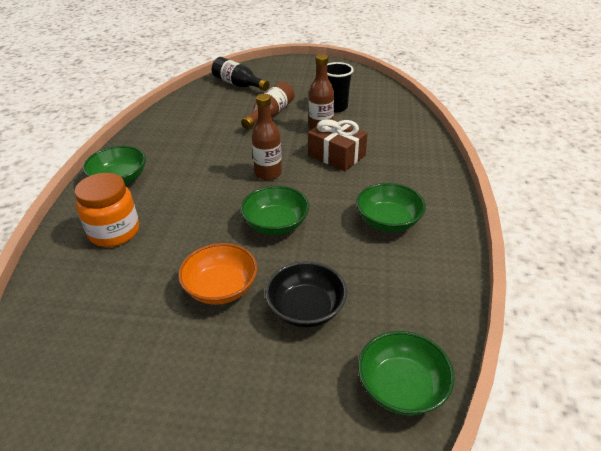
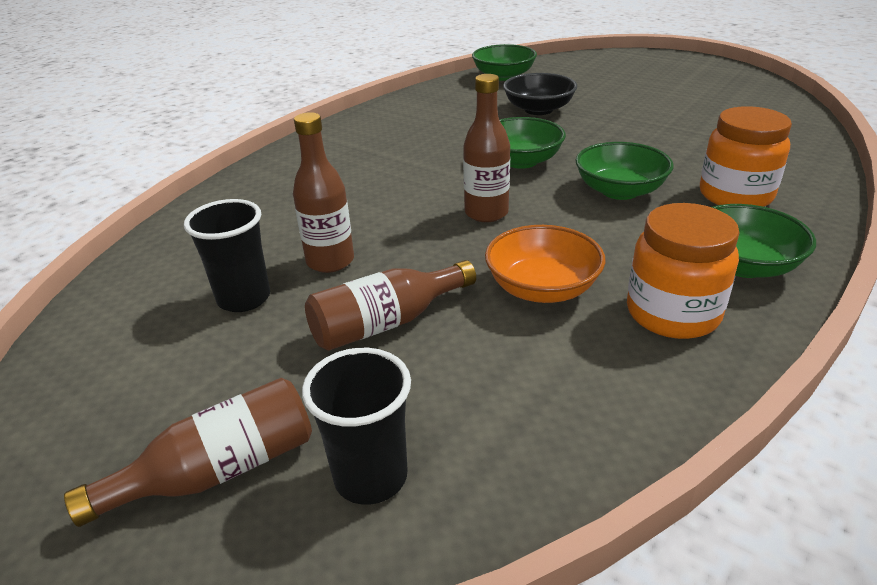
camera: 150 degrees left, 5 degrees down
(155, 147) = (672, 313): none -> orange jar
(221, 288) = (609, 131): orange bowl -> orange bowl (542, 288)
(238, 84) = (371, 477): black bottle -> black cup
(280, 75) = (219, 471): none -> brown bottle
(336, 155) = (364, 212): brown gift -> none
(388, 221) = (399, 139): green bowl -> green bowl (619, 191)

